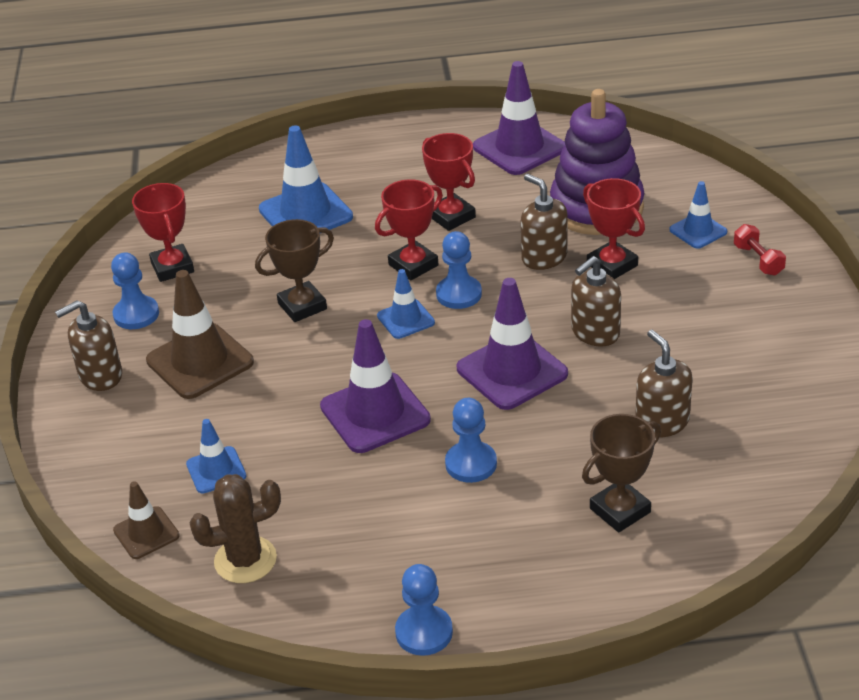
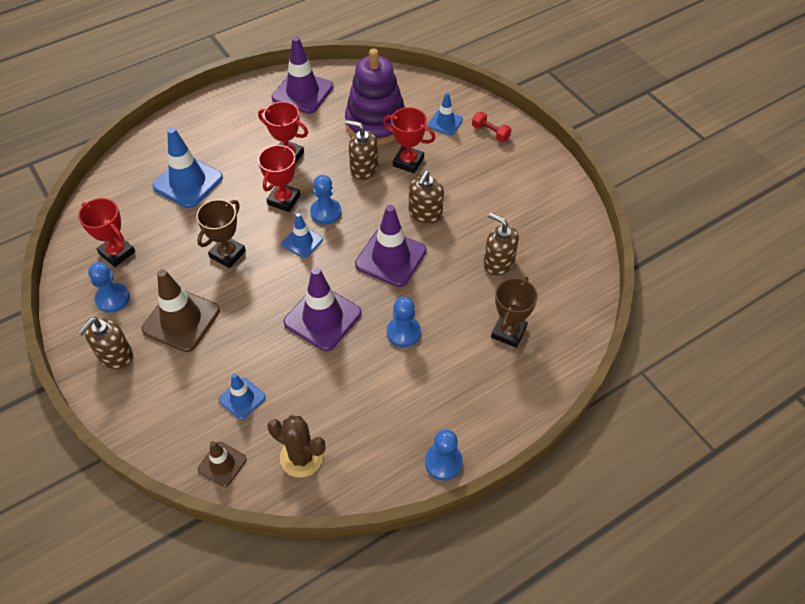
camera: 30 degrees left, 15 degrees up
(245, 560) = (301, 457): brown cactus -> brown cactus turned 75 degrees clockwise

